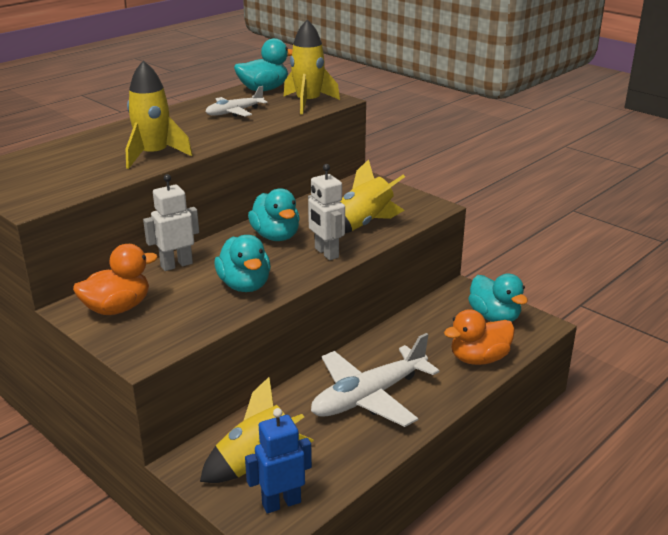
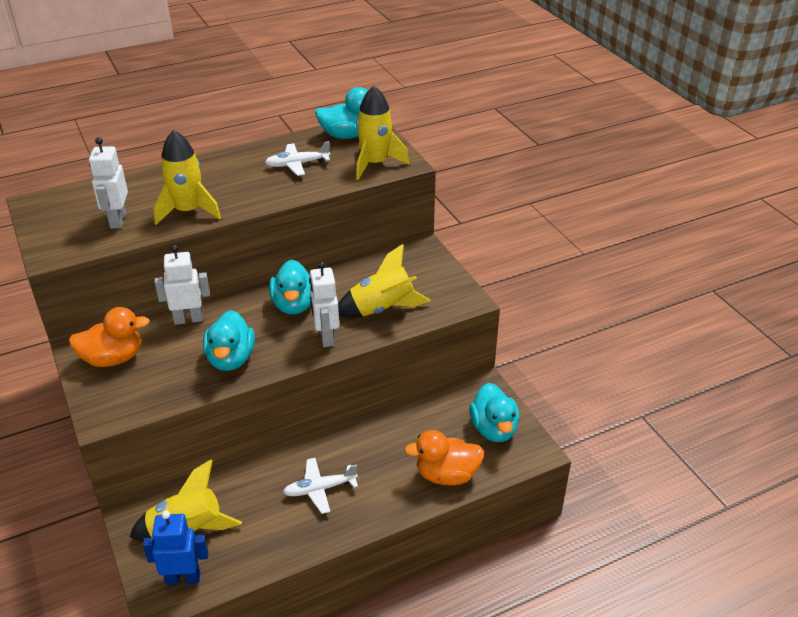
camera: 20 degrees right, 10 degrees up
(84, 171) = (118, 220): none -> white robot
(369, 397) = (320, 489): white plane -> white plane, size x0.55

